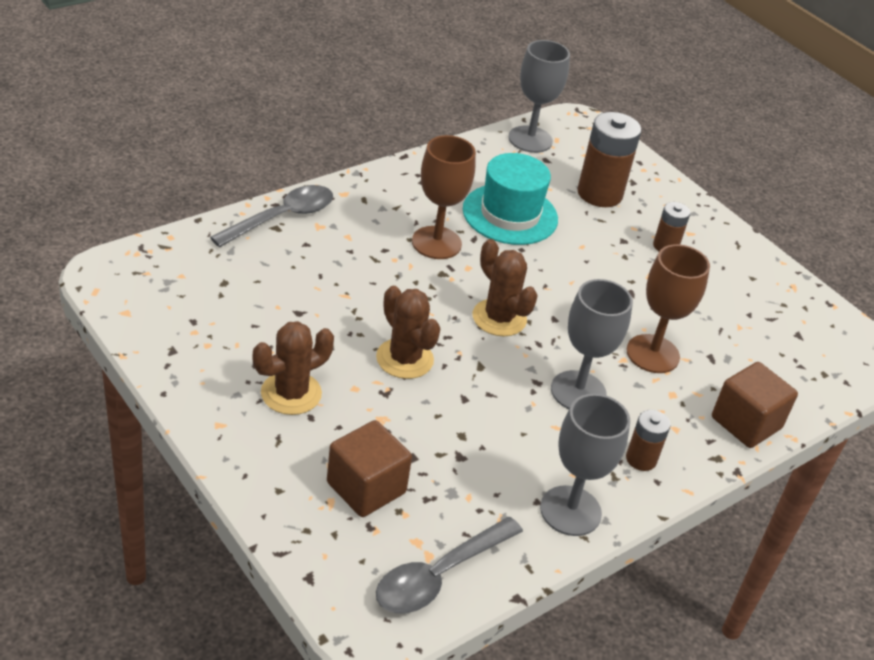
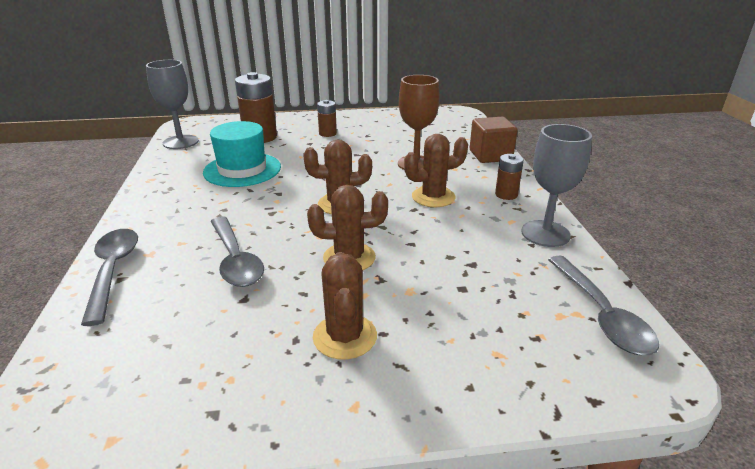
camera: 55 degrees left, 10 degrees down
(347, 283) = (235, 260): none -> grey spoon
(366, 488) = (488, 325): brown cube -> none
(436, 243) = (237, 205): brown goblet -> none
(578, 391) = (433, 197): grey goblet -> brown cactus

